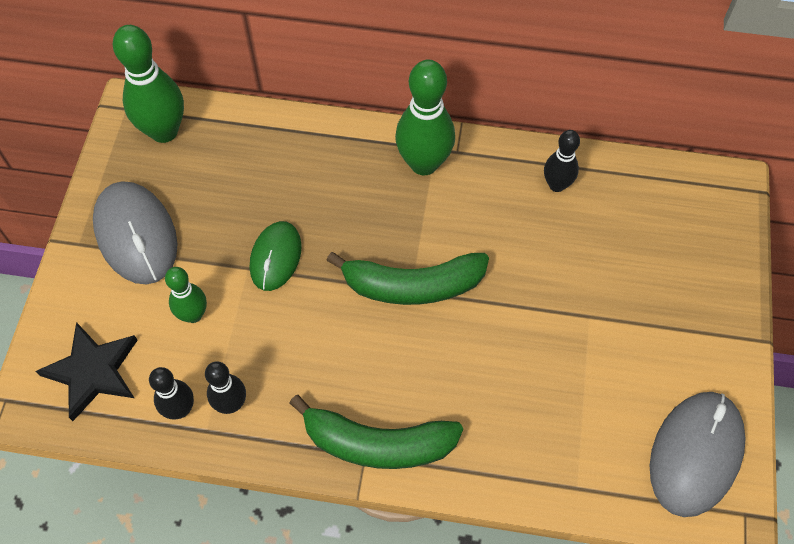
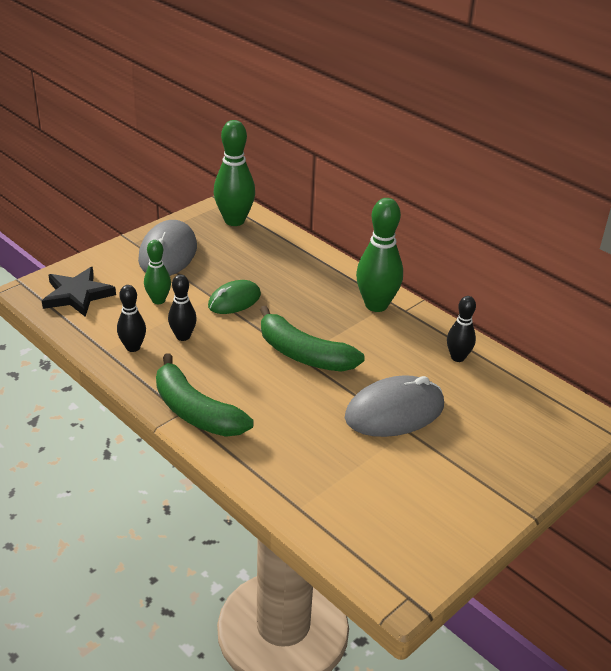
camera: 35 degrees right, 25 degrees down
(180, 409) = (103, 334): black bowling pin -> black bowling pin (183, 336)
(695, 454) = (406, 542): grey mouse -> grey mouse (394, 411)

